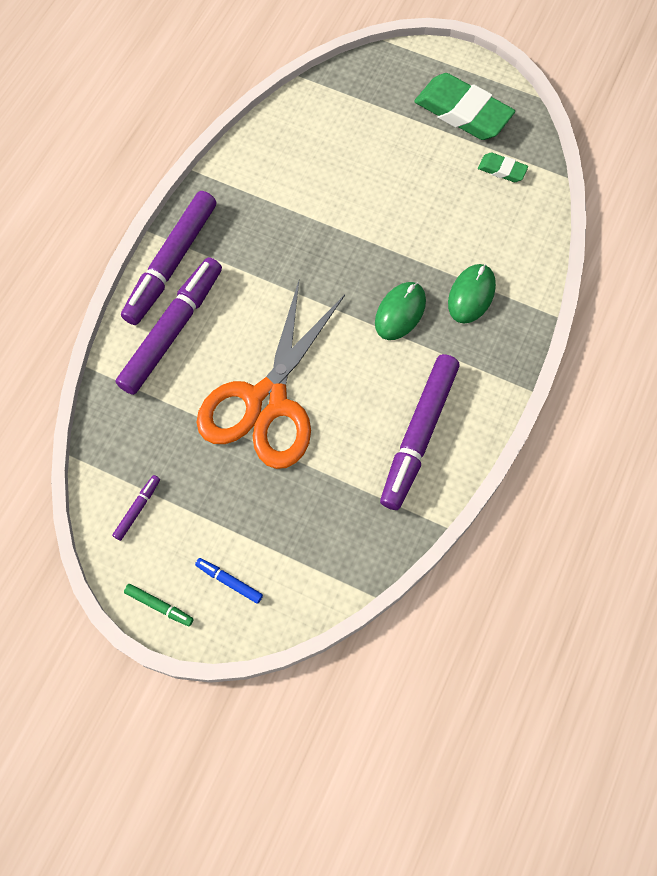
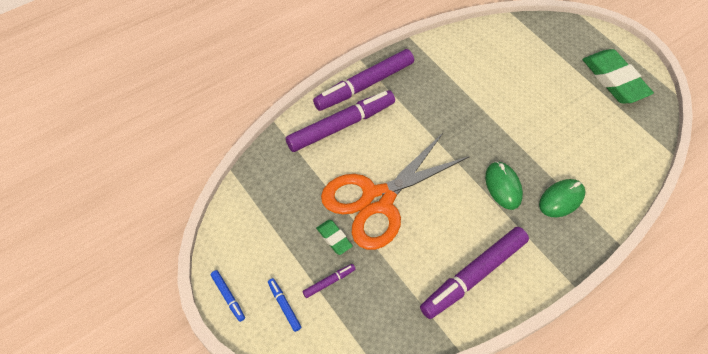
camera: 25 degrees right, 10 degrees down
(137, 509) = (252, 225): purple marker -> purple marker (329, 282)
(159, 606) = (228, 297): green marker -> blue marker
(400, 312) = (503, 186): green mouse -> green mouse turned 75 degrees counterclockwise
(502, 170) = (625, 128): green eraser -> green eraser (334, 238)

